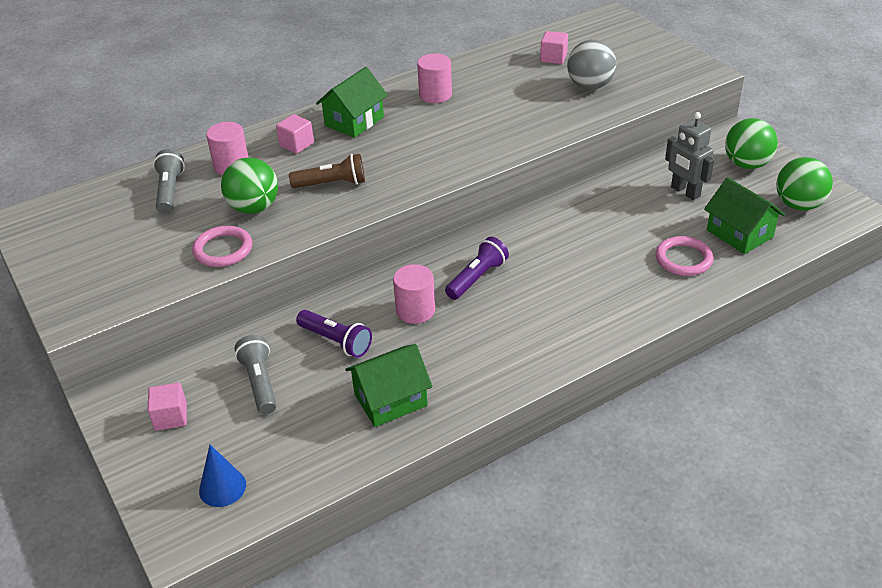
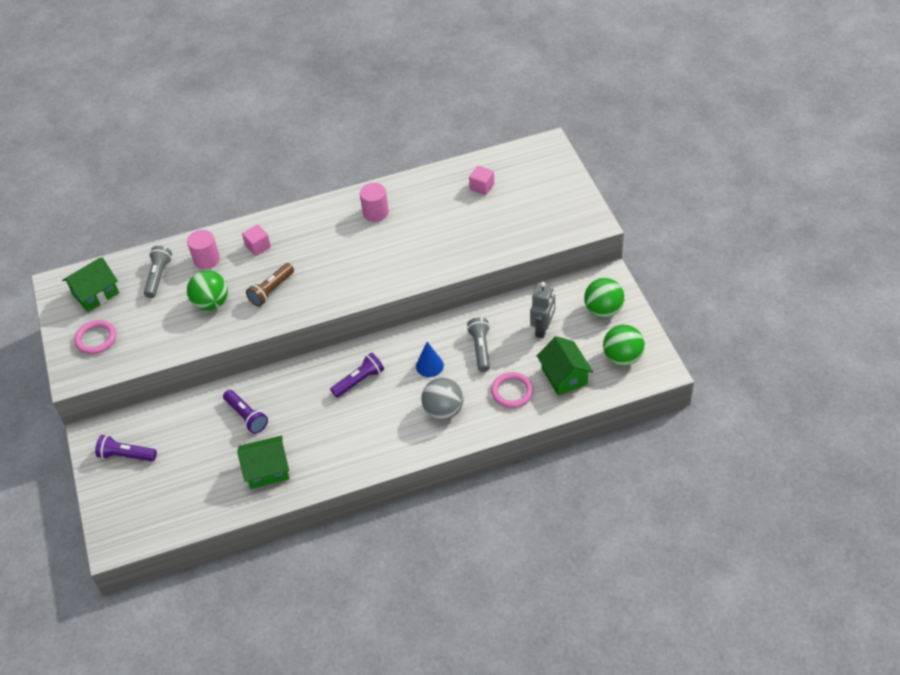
camera: 15 degrees right, 10 degrees up
(171, 417) = (126, 455): pink cube -> purple flashlight
(222, 487) = (145, 513): blue cone -> blue cone (429, 365)
(223, 249) = (181, 337): pink ring -> pink ring (96, 339)
(260, 383) = (188, 440): grey flashlight -> grey flashlight (481, 349)
(332, 184) = (271, 290): brown flashlight -> brown flashlight turned 120 degrees clockwise
(354, 121) = (306, 230): green house -> green house (95, 293)
(415, 311) = (307, 401): pink cylinder -> none
(590, 86) = (497, 223): grey ball -> grey ball (443, 410)
(685, 192) = (543, 329): grey robot -> grey robot turned 135 degrees counterclockwise

